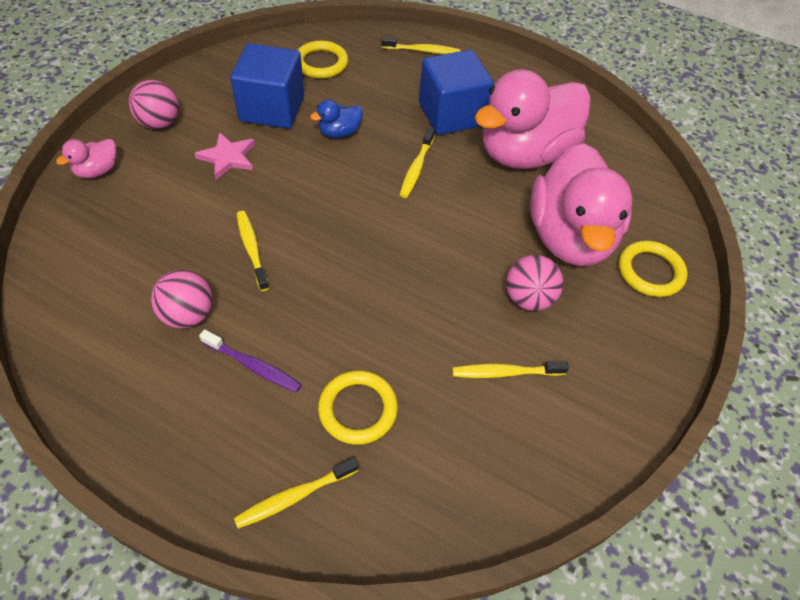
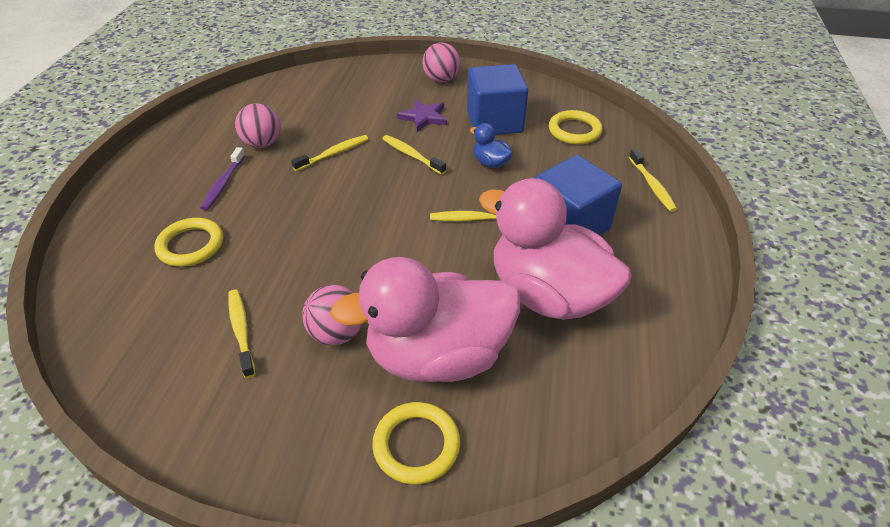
camera: 75 degrees right, 10 degrees down
(97, 171) = (378, 72): pink duck -> none
(228, 157) = (424, 117): pink star -> purple star
(294, 496) = (114, 232): yellow toothbrush -> yellow toothbrush (411, 155)

